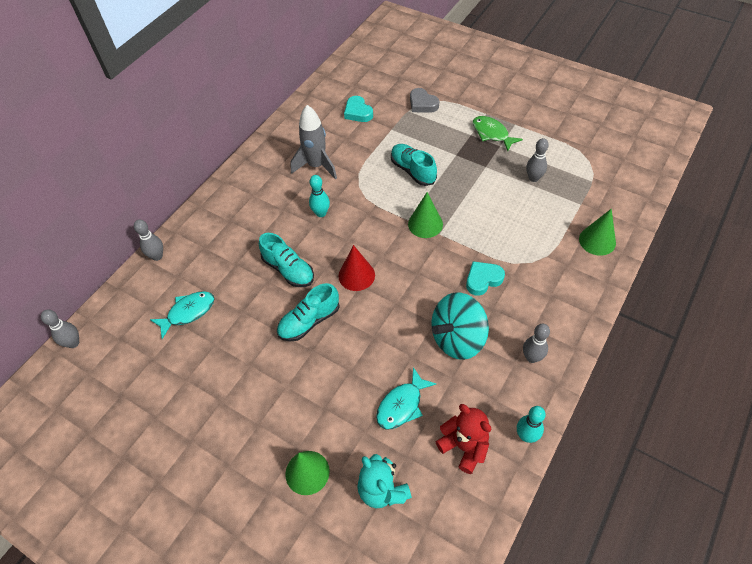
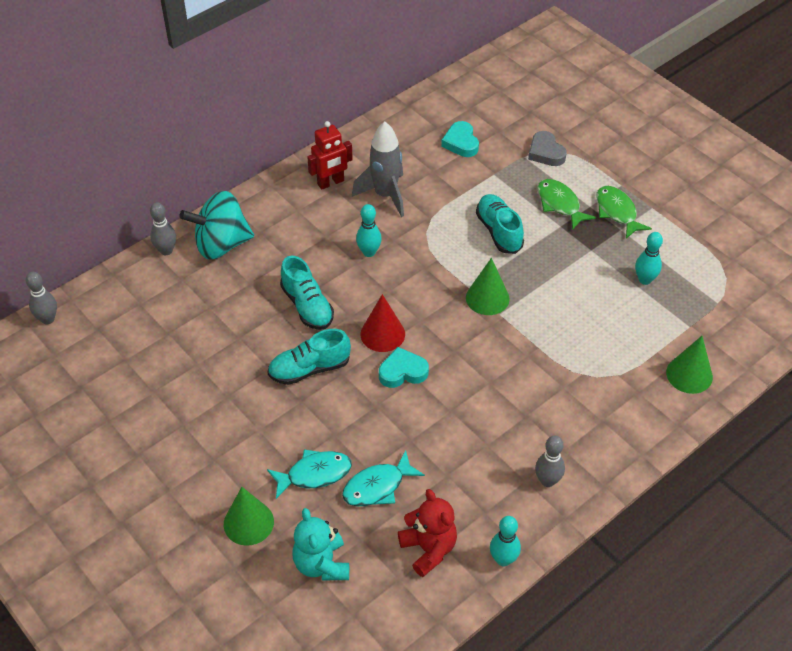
camera: 15 degrees right, 5 degrees down
(188, 312) = (179, 321): turquoise fish -> turquoise fish (314, 474)
(271, 167) = (331, 183): none -> red robot
(448, 139) = (560, 204): none -> green fish
(457, 338) = (470, 436): turquoise spinning top -> turquoise spinning top (221, 244)
(483, 280) = (528, 380): turquoise heart -> turquoise heart (402, 372)
(533, 178) = (645, 280): grey bowling pin -> turquoise bowling pin

